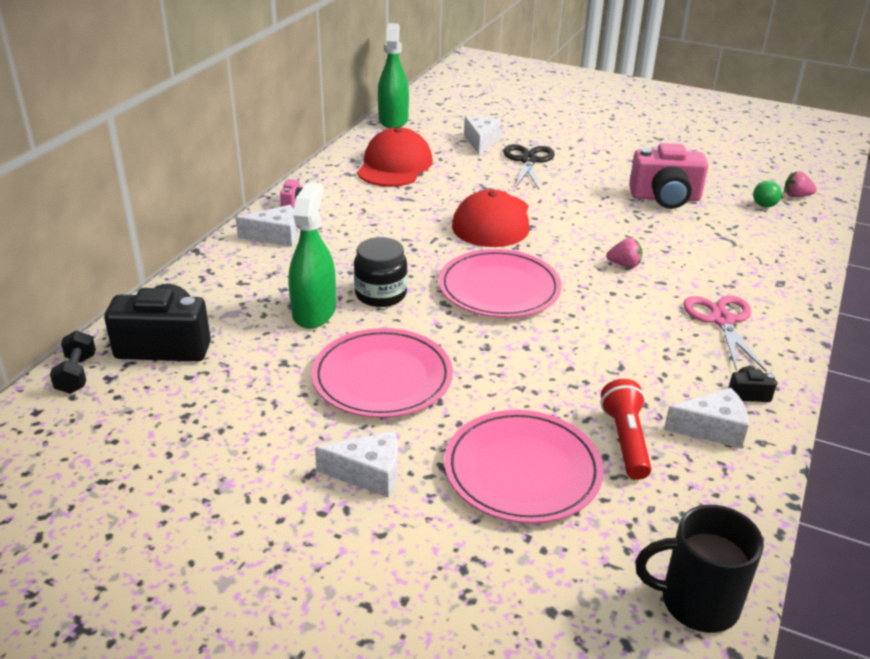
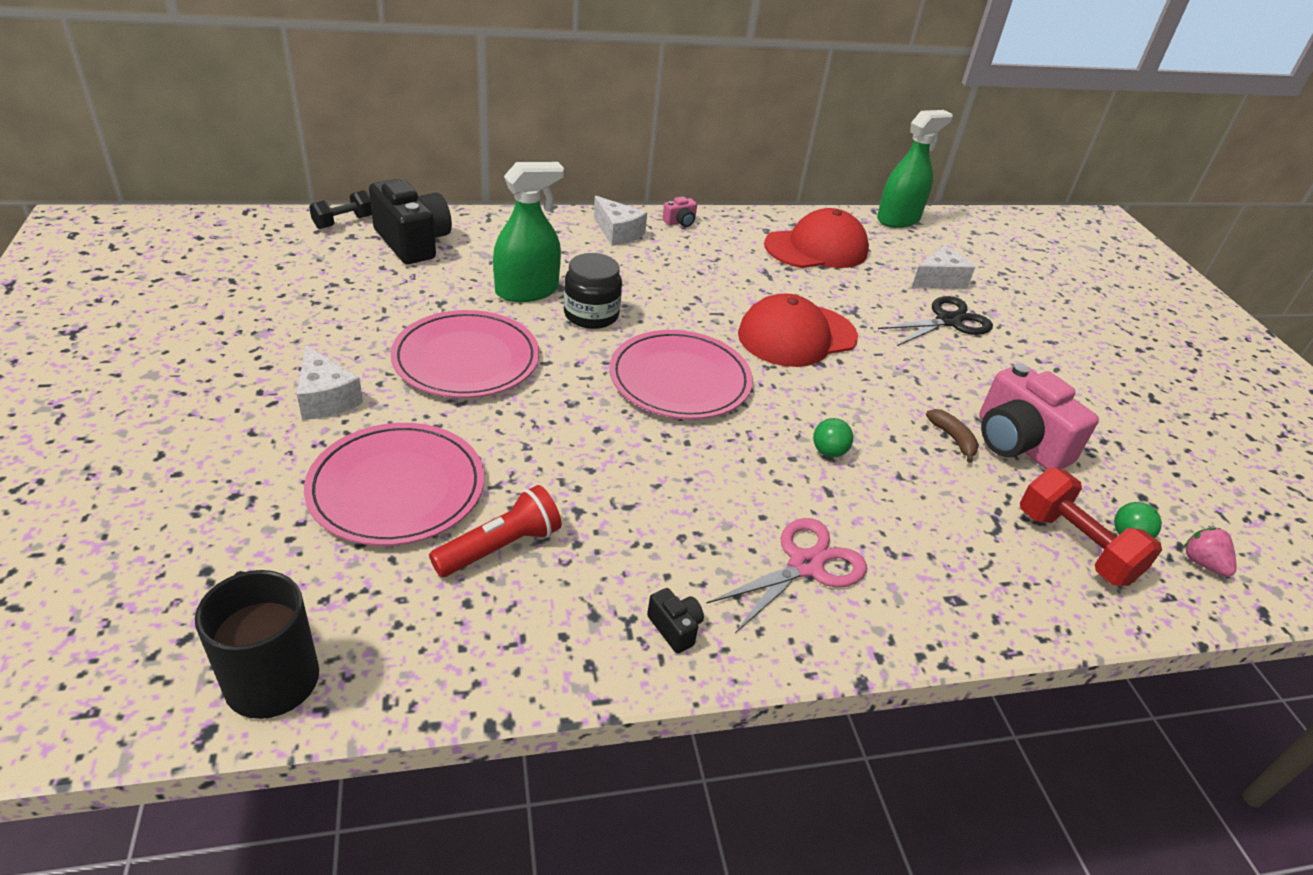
camera: 50 degrees right, 5 degrees up
(624, 265) = (828, 452): pink strawberry -> green ball
(645, 216) = (953, 439): none -> brown banana
(712, 429) = (578, 613): white cheese -> none
(761, 225) = (1075, 546): none -> red dumbbell

